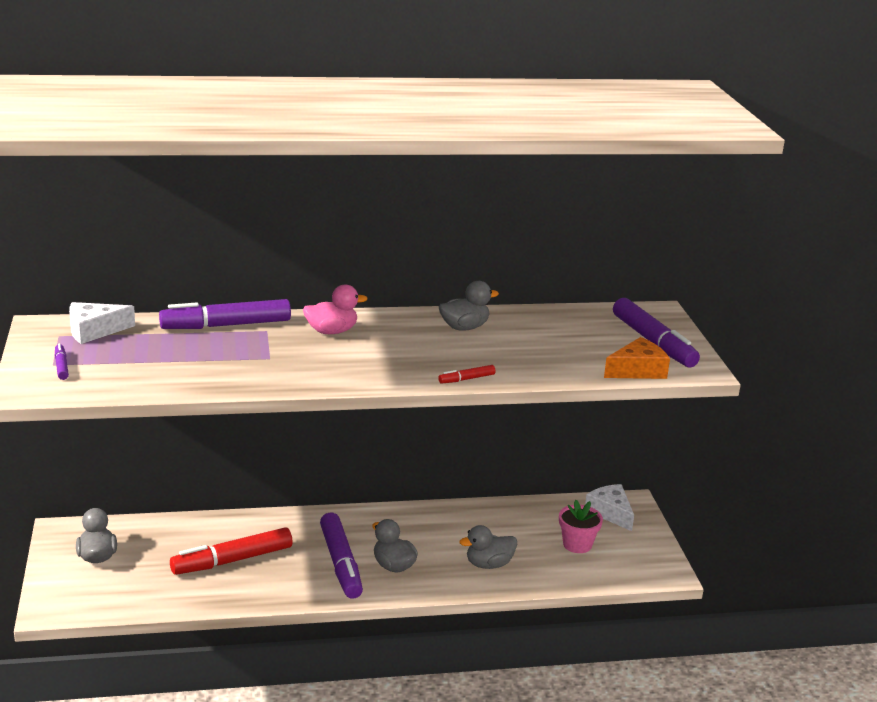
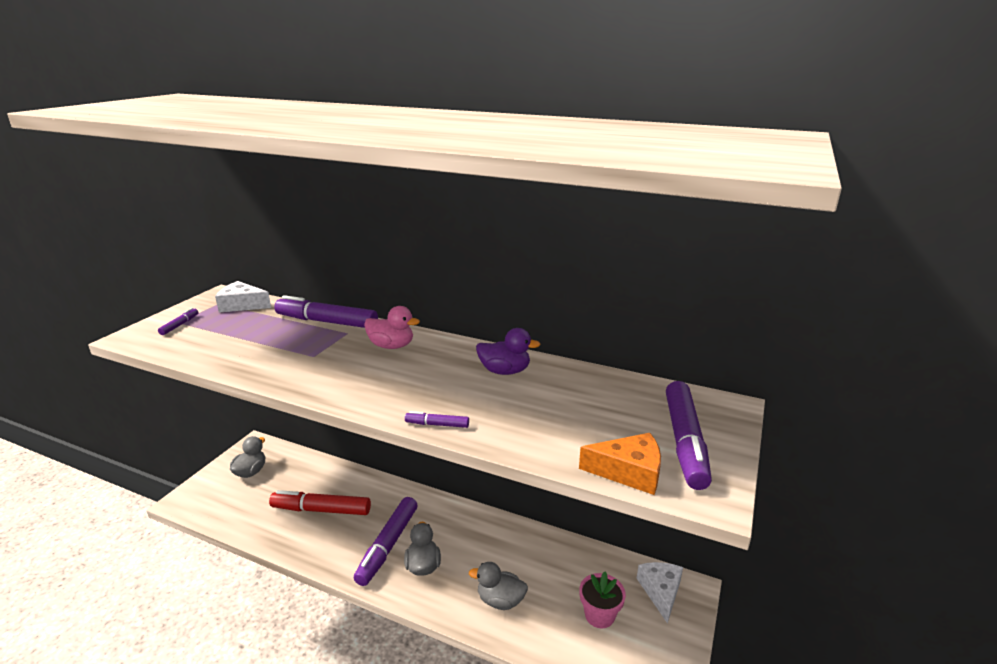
camera: 35 degrees right, 0 degrees up
(464, 327) = (505, 371): grey duck -> purple duck
(466, 379) = (437, 424): red marker -> purple marker

